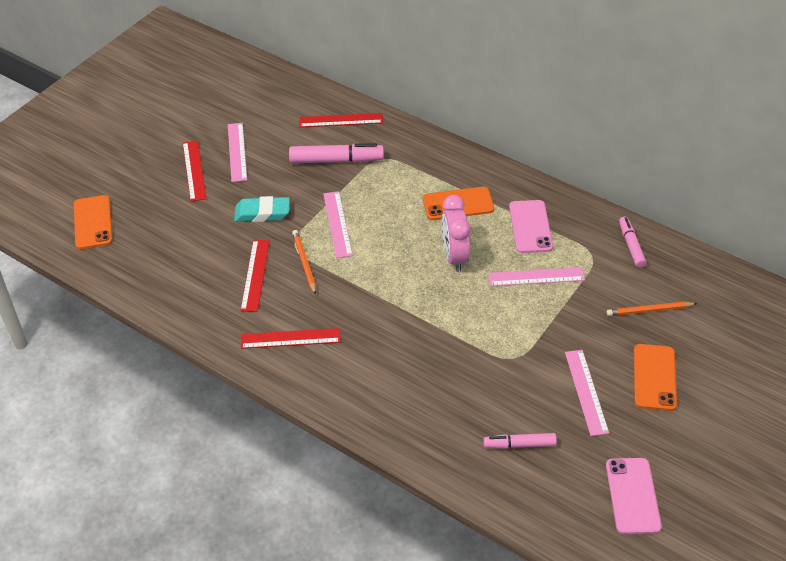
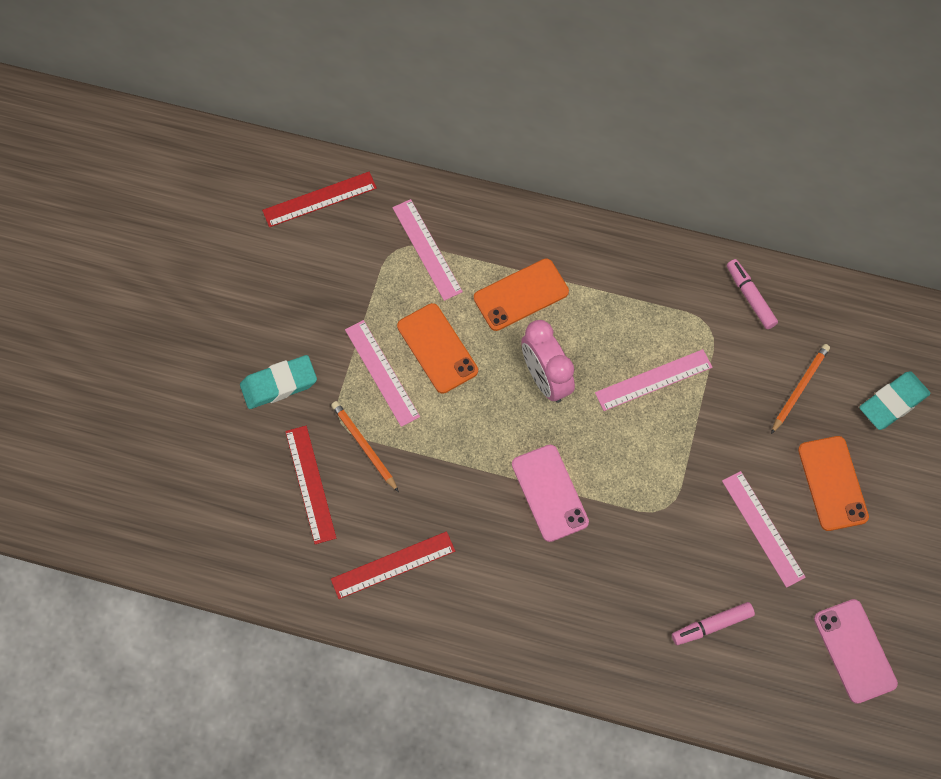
camera: 20 degrees left, 20 degrees up
(93, 222) = (63, 467): orange phone -> orange phone (437, 348)
(194, 170) = (159, 341): red ruler -> none
(237, 152) = (203, 293): pink ruler -> pink ruler (427, 249)
(336, 160) = (340, 269): pink marker -> none
(530, 227) = (621, 304): pink phone -> pink phone (549, 493)
(649, 310) = (799, 388): orange pencil -> orange pencil turned 150 degrees clockwise
(723, 338) = (893, 403): none -> turquoise eraser

